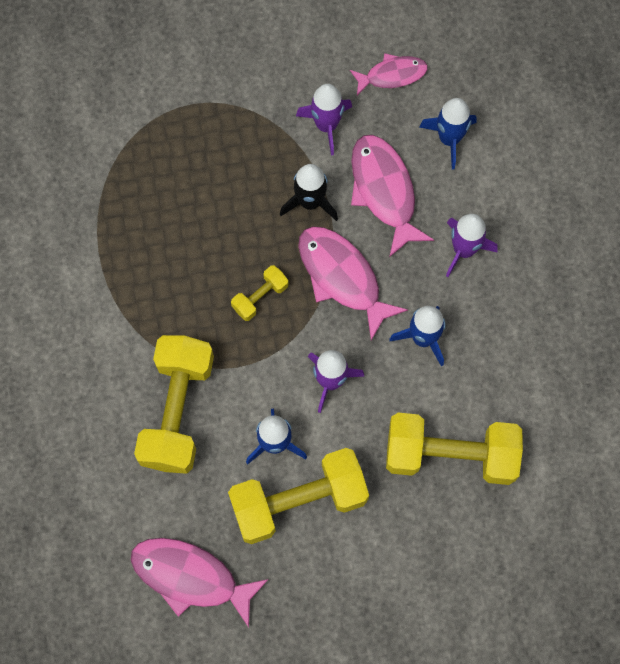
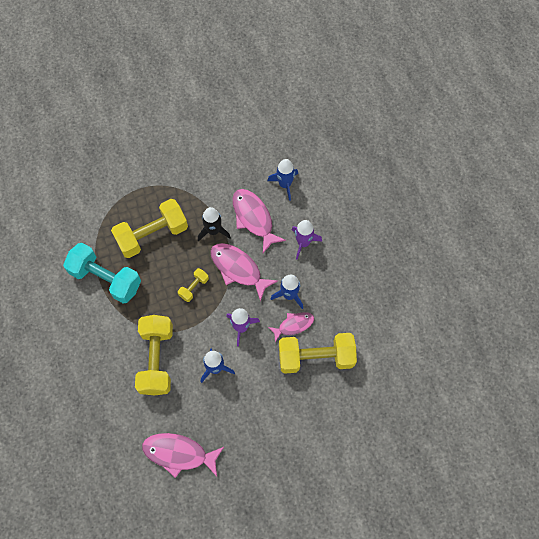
camera: 10 degrees left, 5 degrees down
(111, 256) = (106, 279): none -> turquoise dumbbell
(298, 501) = (234, 398): yellow dumbbell -> yellow dumbbell (152, 235)
(326, 125) = (216, 188): purple rocket -> none
(392, 75) = (247, 155): pink fish -> pink fish (293, 325)

